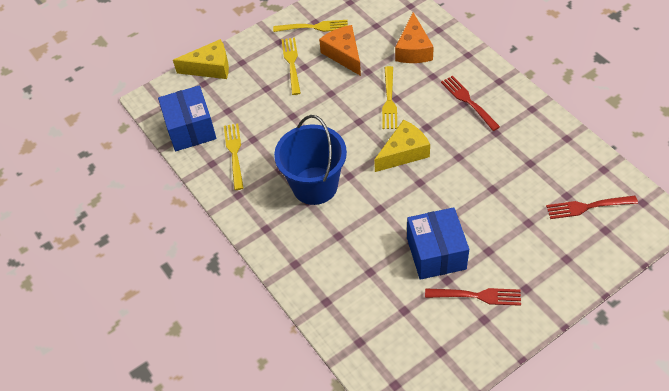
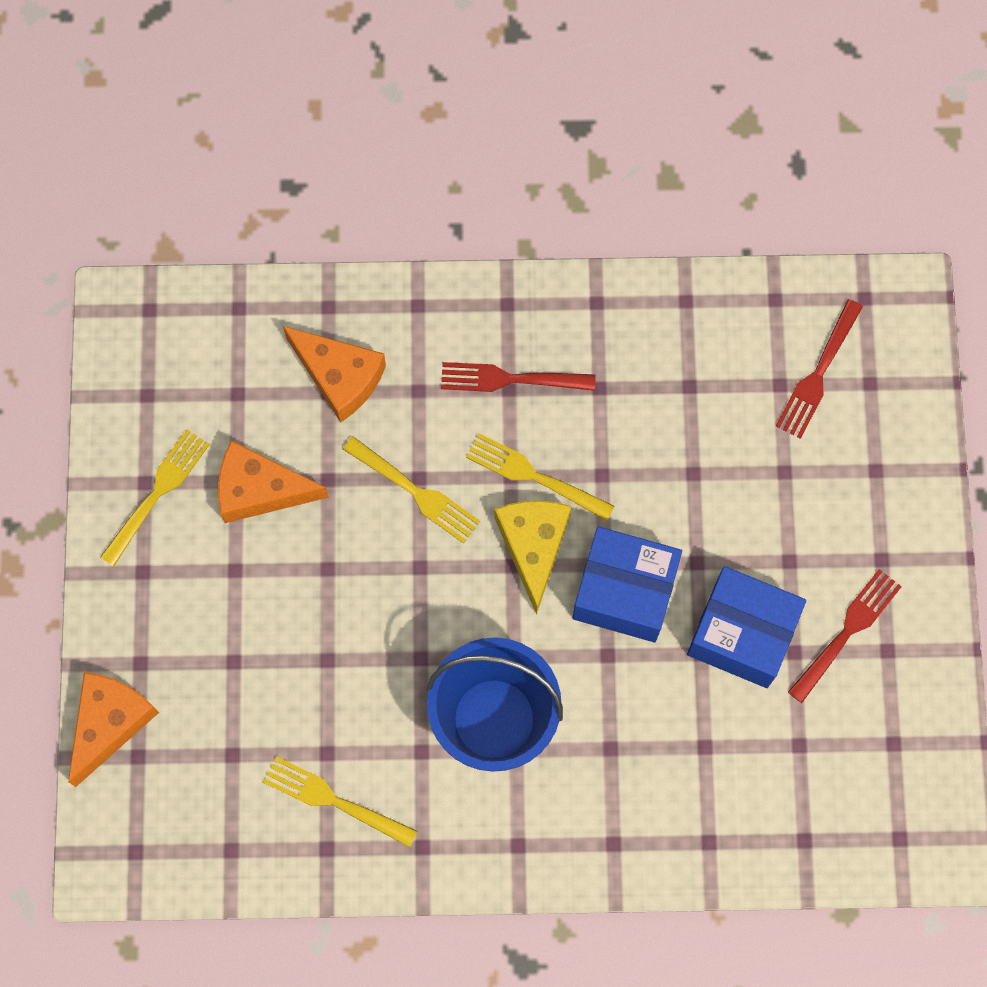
camera: 60 degrees left, 20 degrees up
(190, 129) = (226, 839): blue box -> blue box (624, 592)
(210, 67) = (110, 723): yellow cheese -> orange cheese
(292, 64) = (213, 585): yellow fork -> yellow fork (535, 476)

